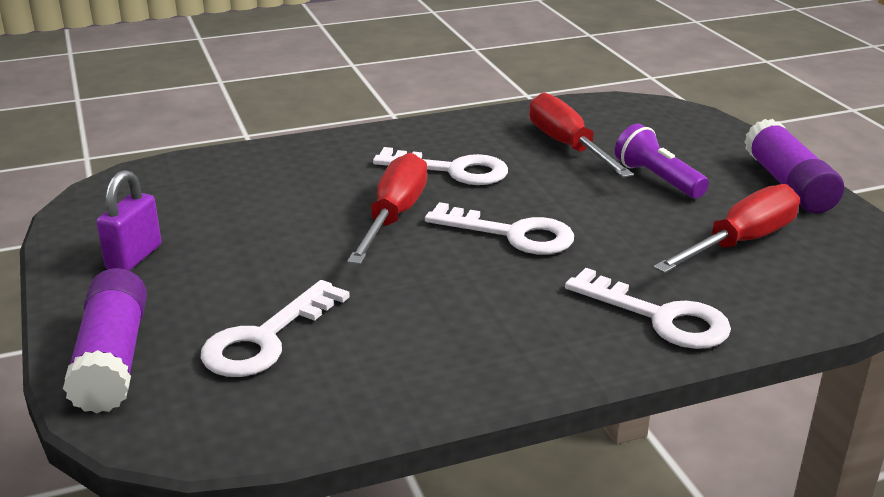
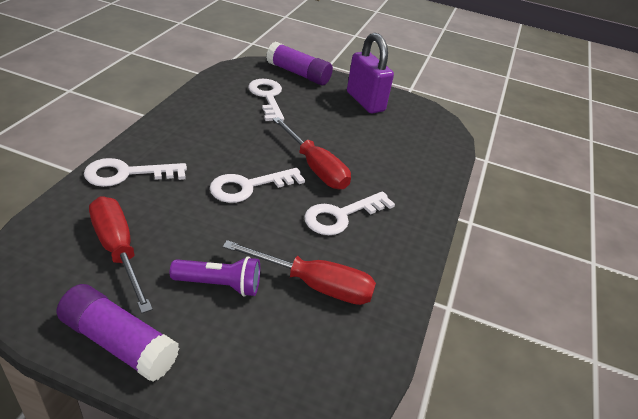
camera: 125 degrees right, 10 degrees up
(134, 257) = (365, 102): purple padlock -> purple padlock, size x1.57
(741, 242) = (118, 250): red screwdriver -> red screwdriver turned 150 degrees clockwise

